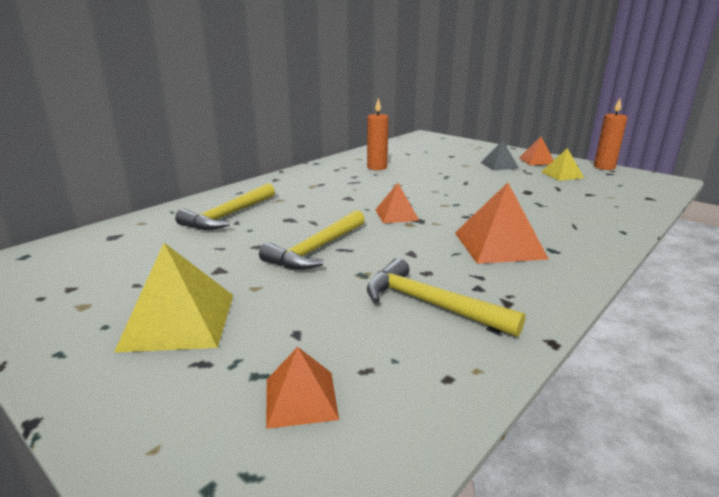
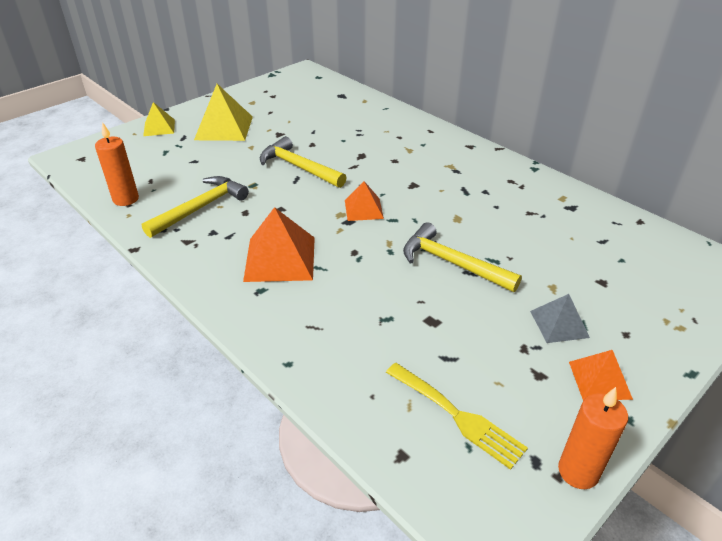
camera: 95 degrees right, 15 degrees up
(229, 215) = (373, 130): yellow hammer -> yellow hammer (452, 263)
(301, 398) = (141, 162): orange pyramid -> none
(377, 167) = (524, 209): orange candle -> orange candle (126, 199)
(562, 175) = (517, 386): yellow pyramid -> yellow pyramid (159, 127)
(602, 186) = (457, 416): none -> yellow fork

